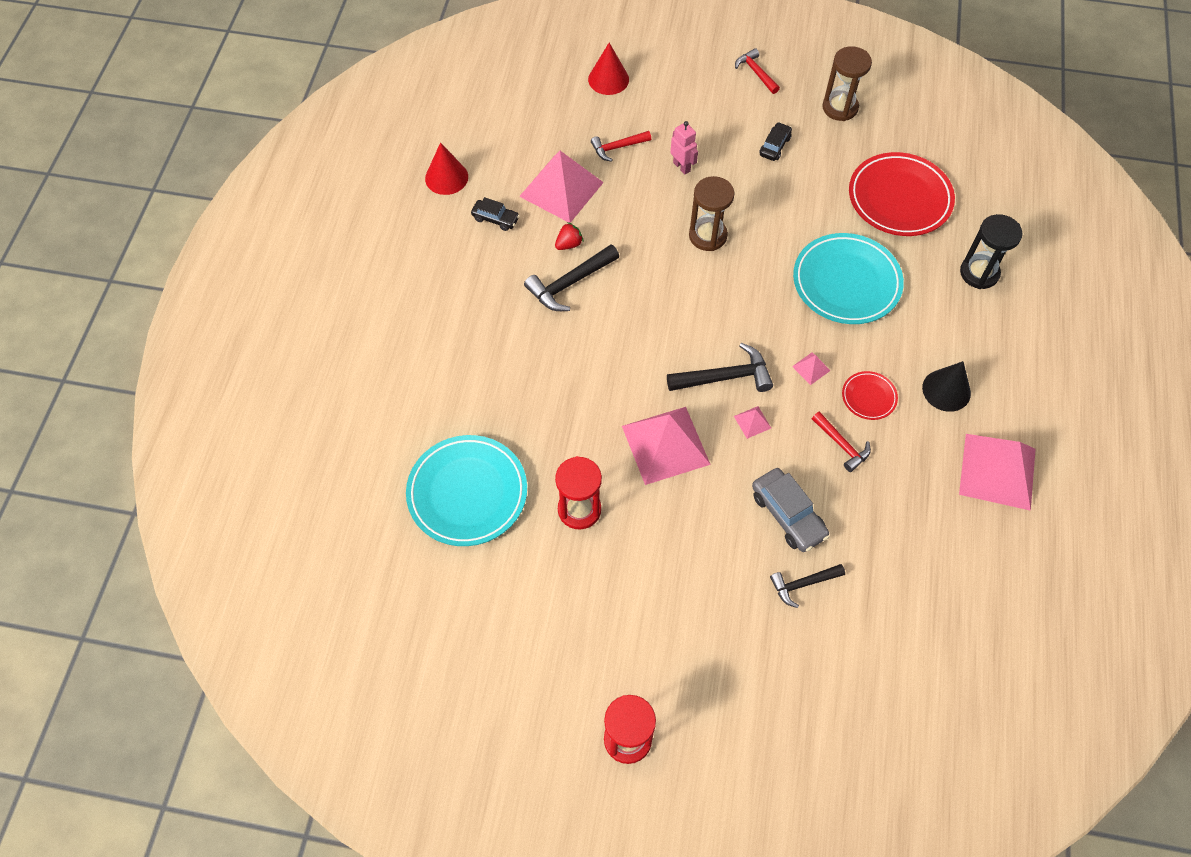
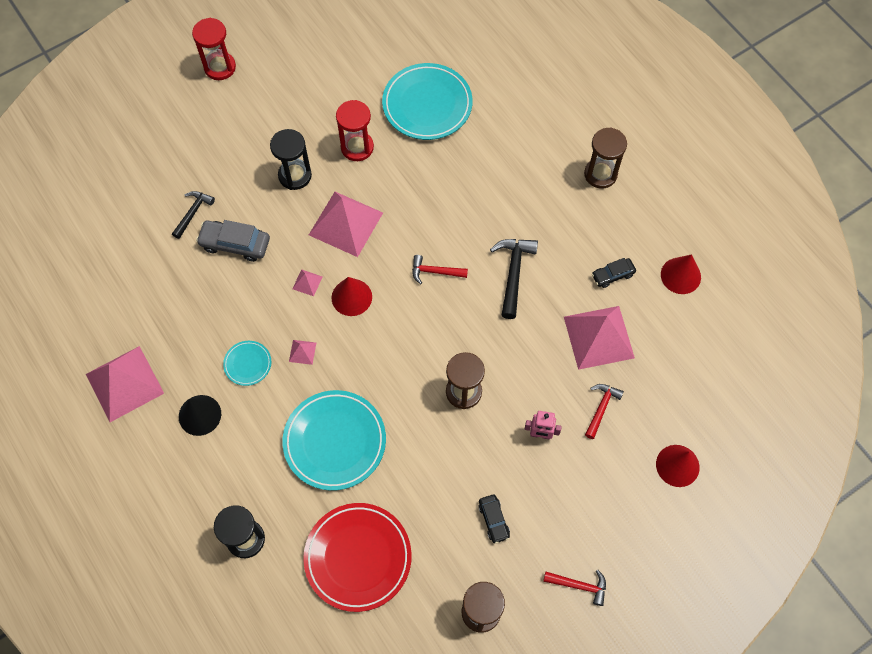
camera: 135 degrees right, 5 degrees up
(402, 297) = (600, 174): none -> brown hourglass
(569, 244) = (546, 300): red strawberry -> none
(667, 534) = (295, 175): none -> black hourglass
(725, 377) = (351, 297): black hammer -> red cone
(841, 445) = (239, 315): red hammer -> red hammer (435, 272)
(868, 397) = (248, 364): red plate -> turquoise plate

